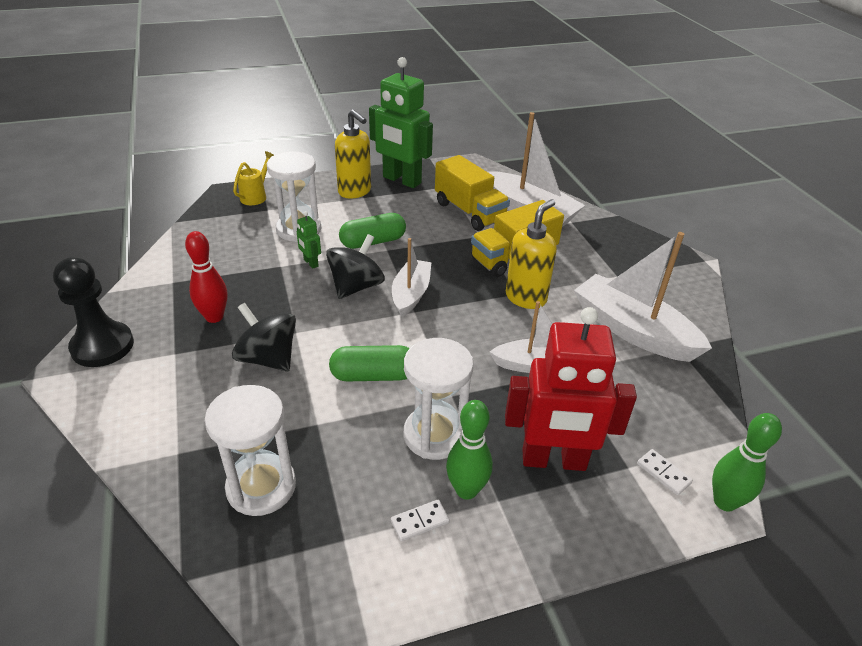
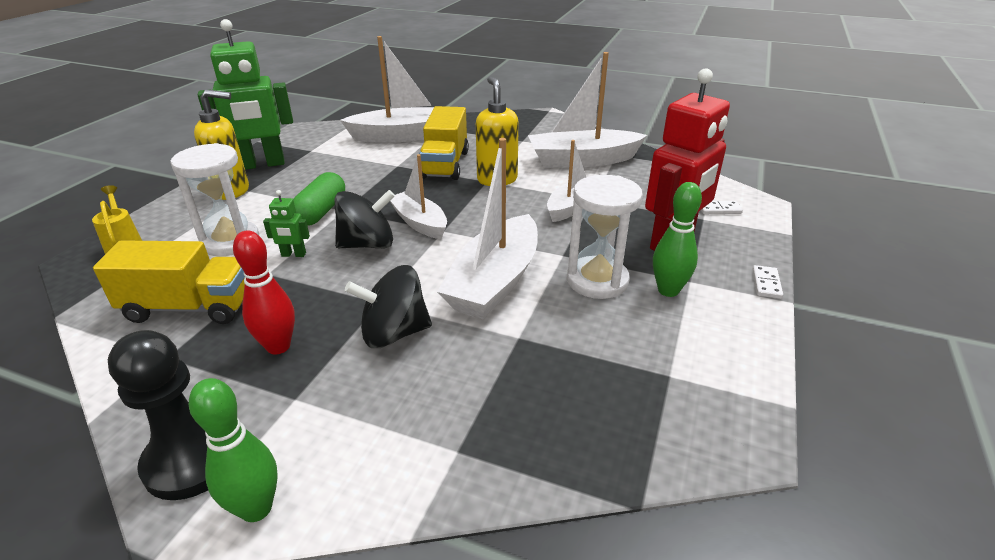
camera: 50 degrees left, 5 degrees down
(261, 487) = (564, 403): white hourglass -> none
(356, 286) = (368, 244): black spinning top -> black spinning top turned 90 degrees clockwise
(373, 375) = (495, 282): green capsule -> white boat
(420, 522) = (682, 326): white domino -> white domino (766, 284)
(469, 212) = (361, 156): yellow truck -> yellow truck (190, 307)
(724, 502) = (758, 202): green bowling pin -> green bowling pin (256, 508)

